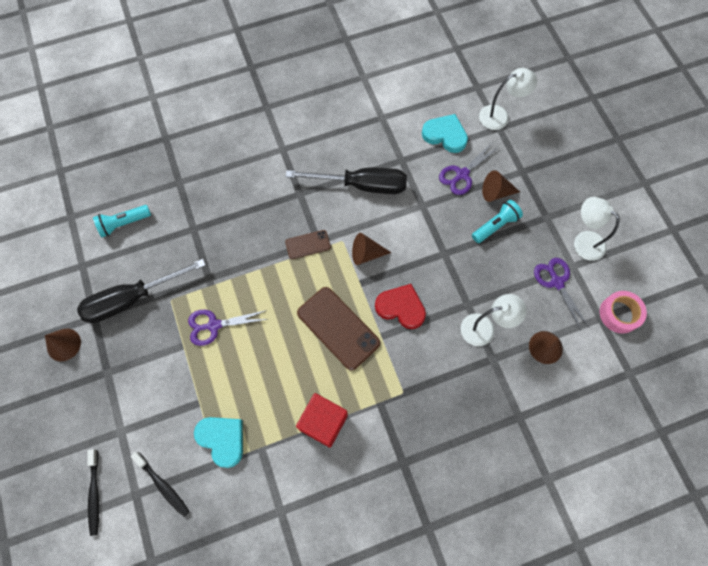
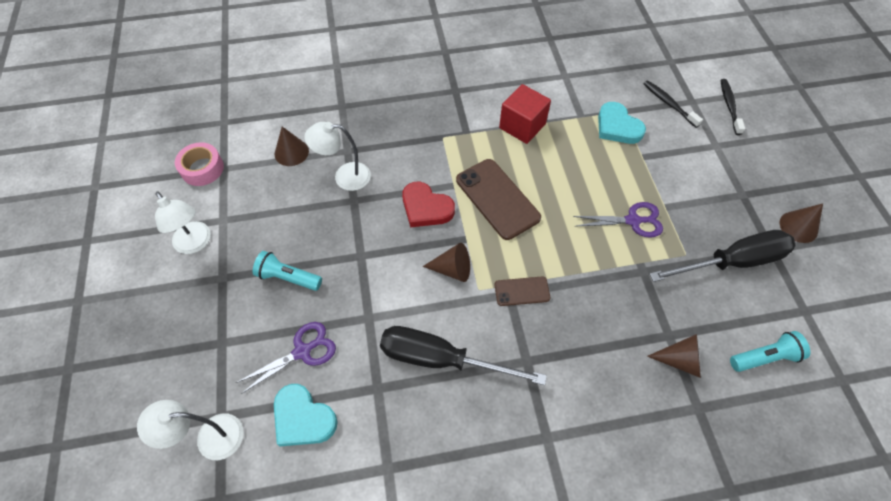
camera: 170 degrees left, 10 degrees down
(495, 225) = (288, 277): turquoise flashlight -> turquoise flashlight turned 45 degrees clockwise
(496, 192) = (269, 319): brown cone -> brown cone (680, 360)
(557, 282) = (249, 206): purple scissors -> none

